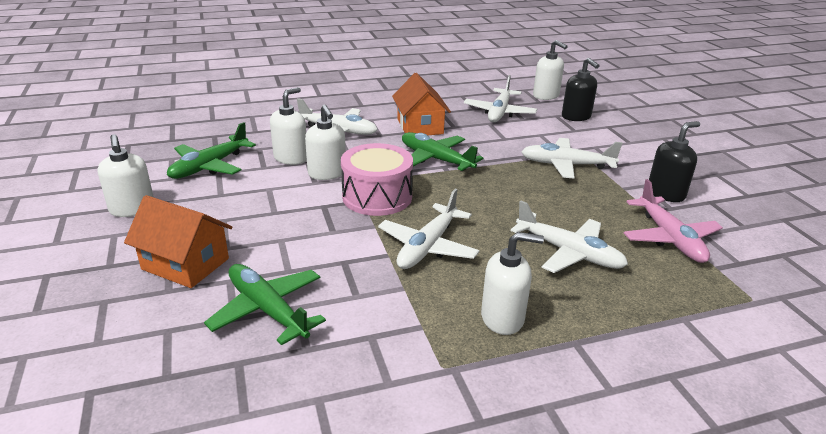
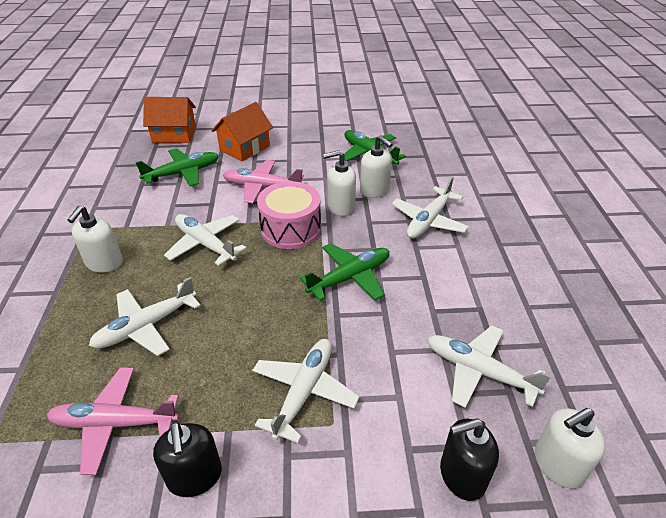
camera: 105 degrees right, 10 degrees up
(132, 209) = (317, 129): white soap dispenser -> none
(296, 228) = (262, 187): none -> pink plane
(420, 126) = (435, 281): orange house -> orange house (174, 135)

